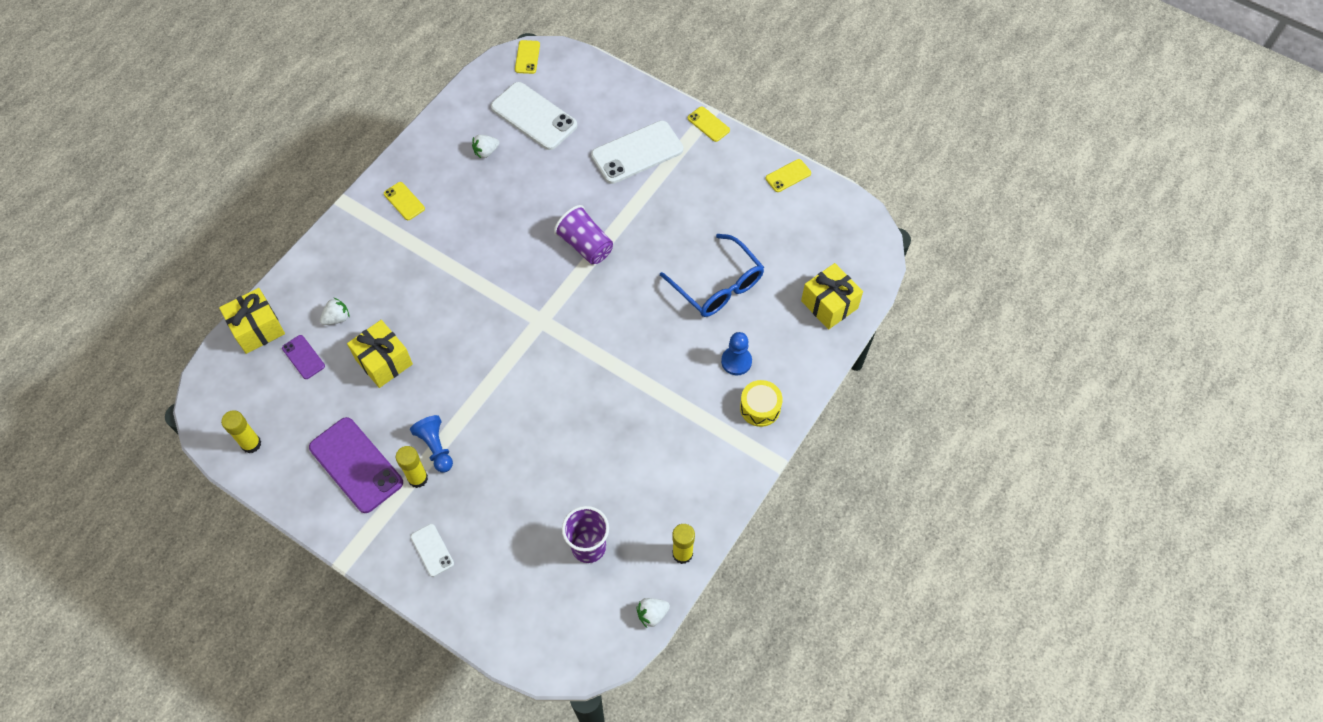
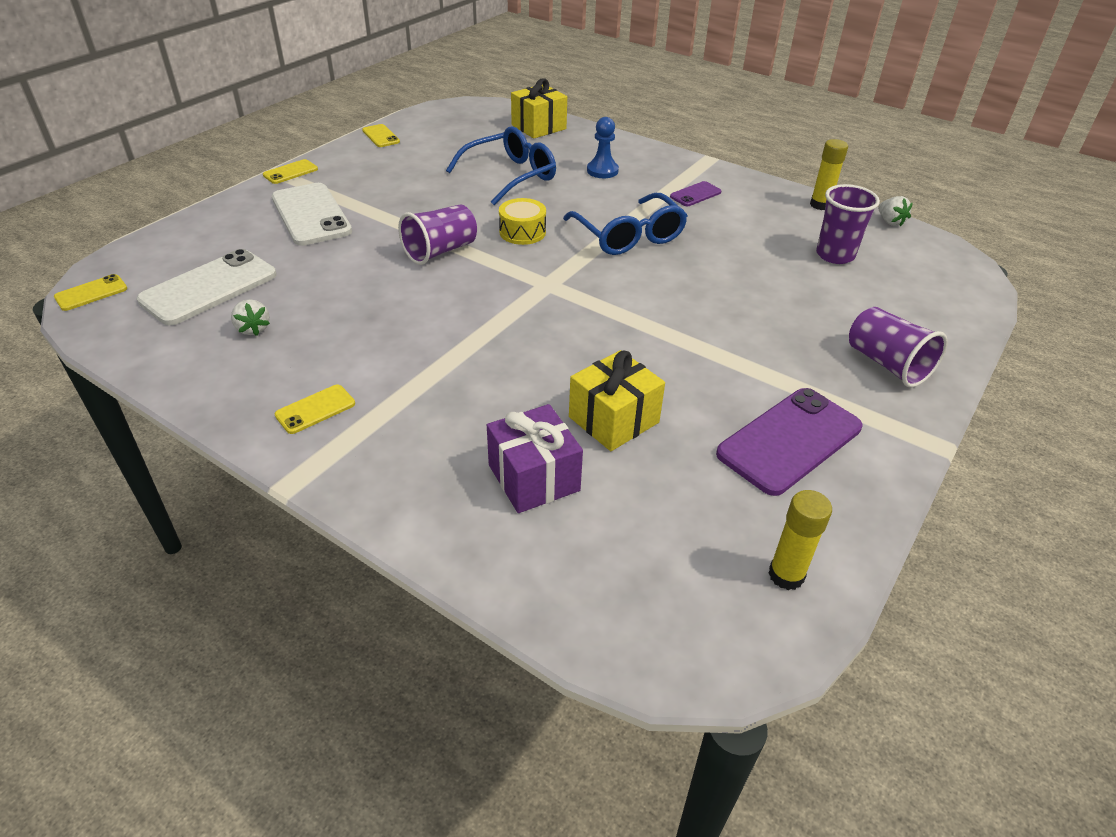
camera: 90 degrees left, 20 degrees down
(257, 329) = (550, 589): yellow gift -> none
(303, 357) = (609, 516): purple phone -> purple phone (695, 194)
(337, 318) = (533, 478): white strawberry -> purple gift
(418, 478) = (792, 379): yellow glue stick -> none
(432, 550) = (887, 364): white phone -> purple cup
(436, 447) = (743, 365): blue pawn -> none
(527, 57) = (91, 293): yellow phone -> yellow phone turned 45 degrees counterclockwise
(614, 380) = (629, 236): none -> blue glasses
(760, 408) = (653, 162): yellow drum -> yellow drum (522, 232)

